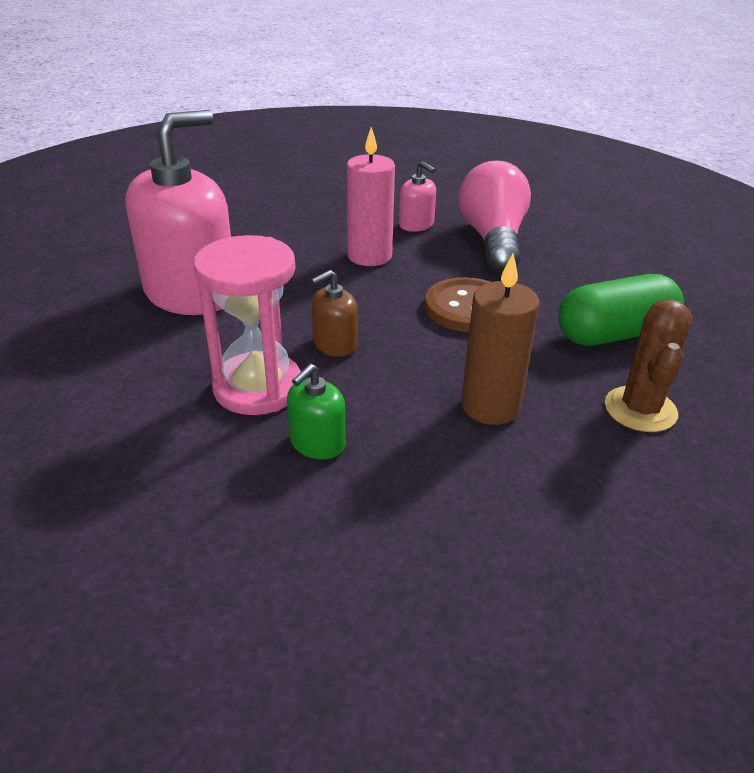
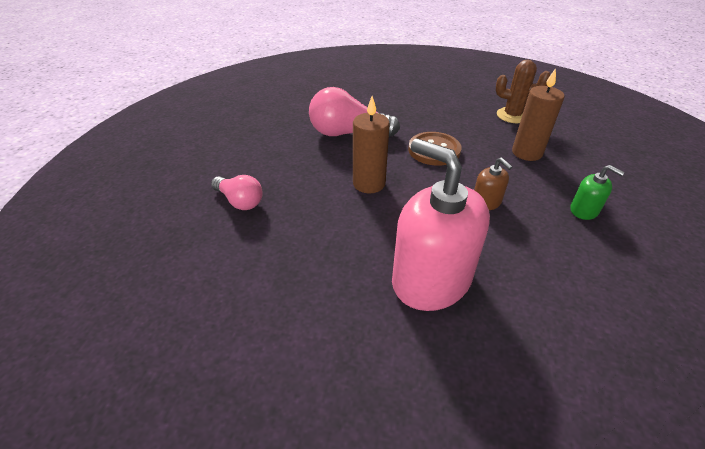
camera: 85 degrees left, 5 degrees up
(258, 387) = (544, 235): pink hourglass -> none
(328, 187) = (240, 201): none -> pink light bulb
(369, 256) = (369, 184): pink candle -> brown candle
(416, 224) = (321, 160): pink soap dispenser -> none
(614, 334) = (452, 112): green capsule -> none

